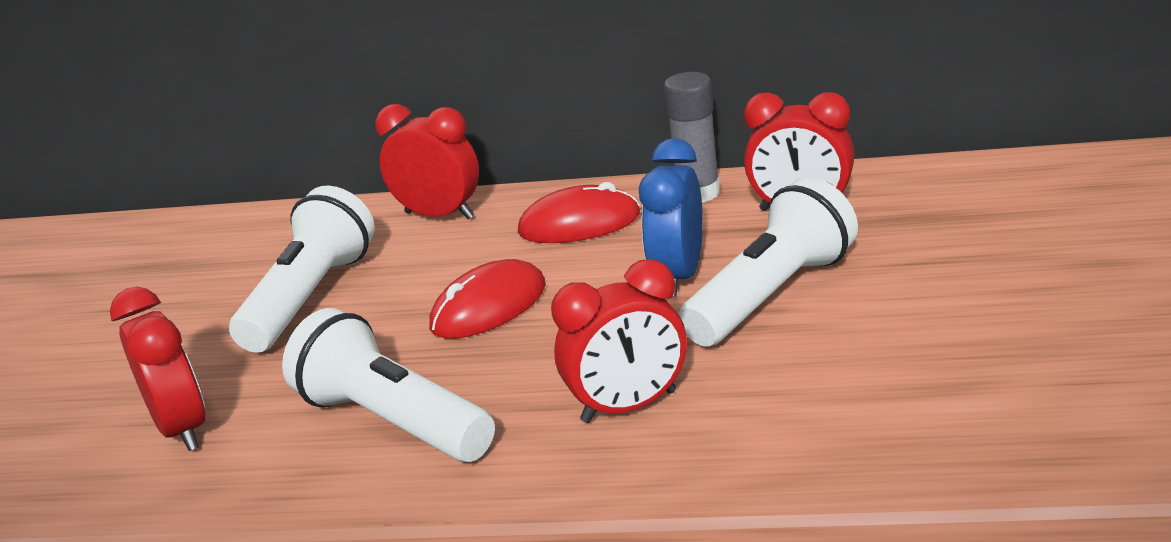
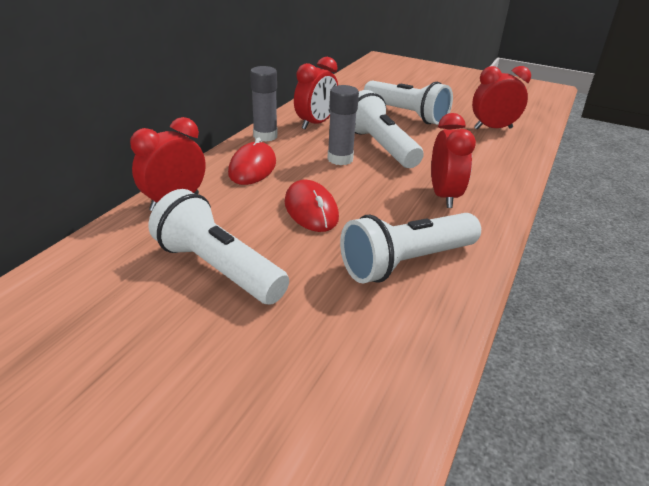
camera: 75 degrees left, 5 degrees up
(182, 429) = (344, 355): red clock -> red clock (493, 128)
(678, 276) = (340, 159): blue clock -> grey glue stick
(974, 276) = (406, 114): none -> white flashlight

